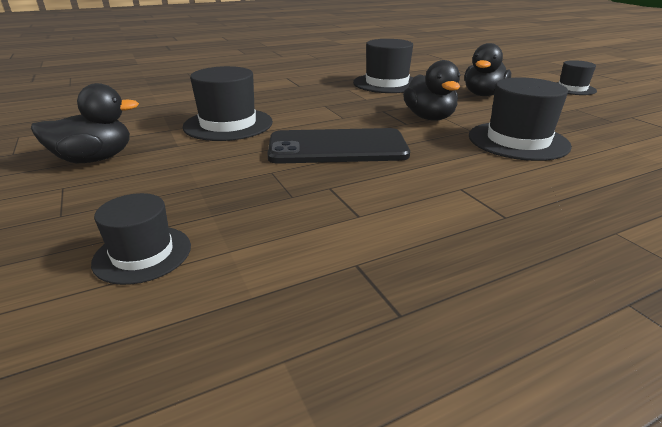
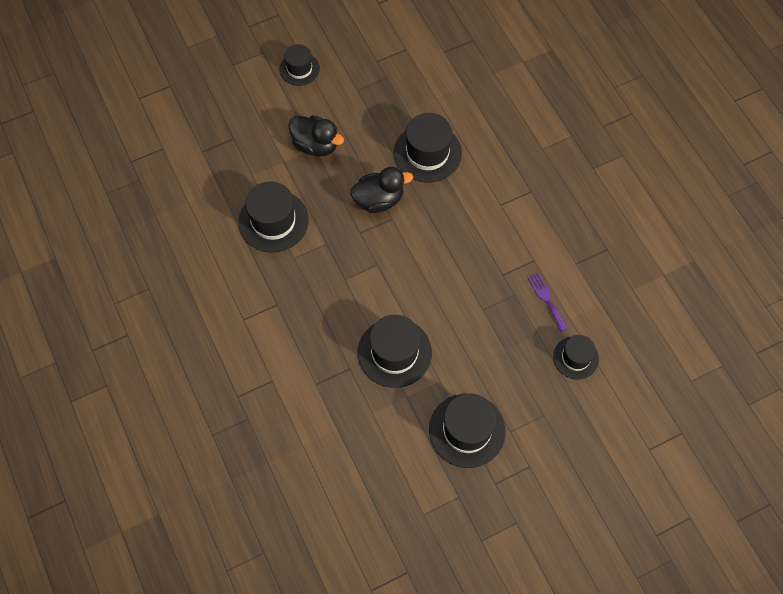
camera: 90 degrees left, 35 degrees up
(95, 159) = (467, 430): black duck -> black hat
(277, 225) = (546, 299): none -> purple fork
(337, 147) = (442, 269): black phone -> none

